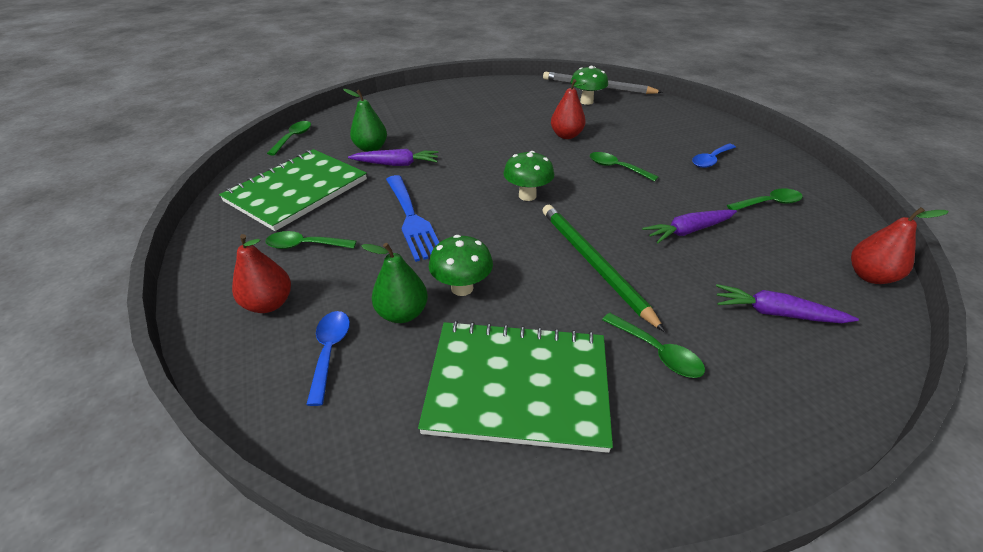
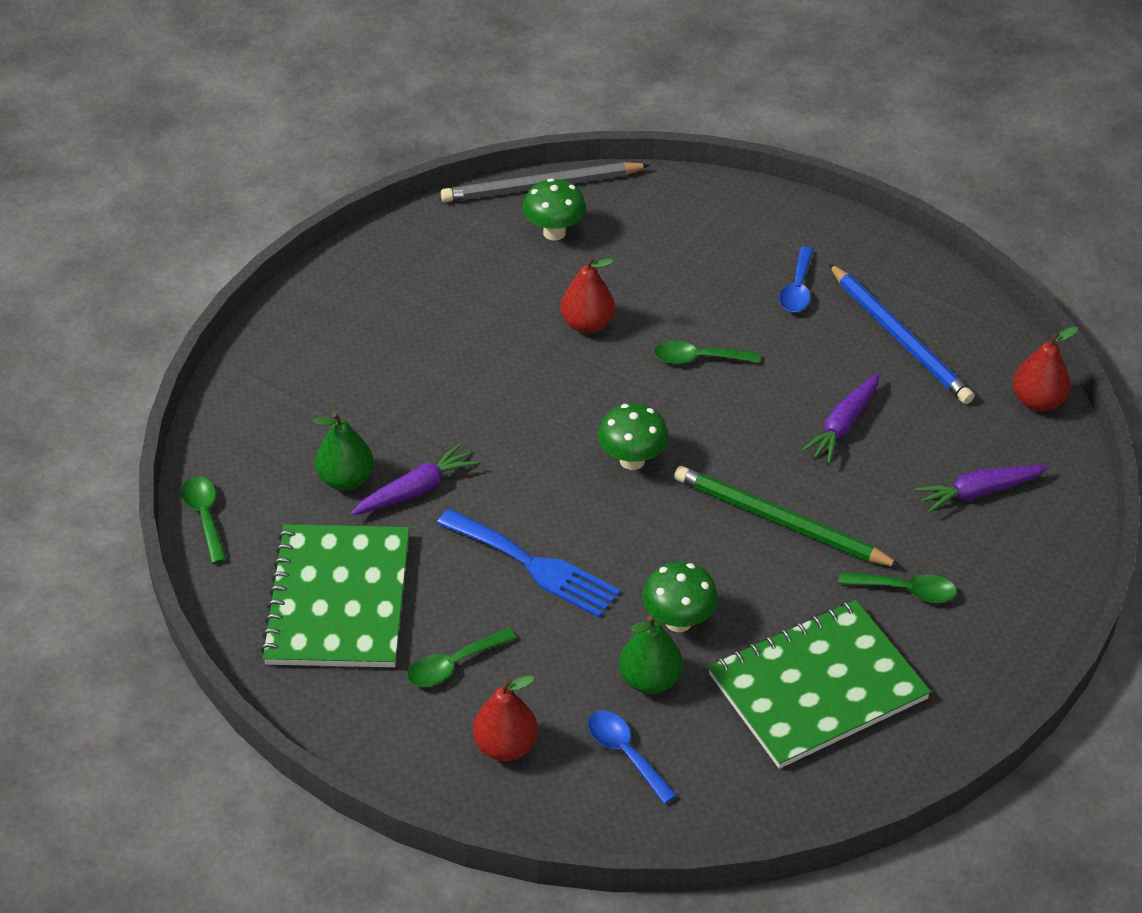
camera: 35 degrees left, 5 degrees up
(769, 203) = (900, 338): green spoon -> blue pencil

